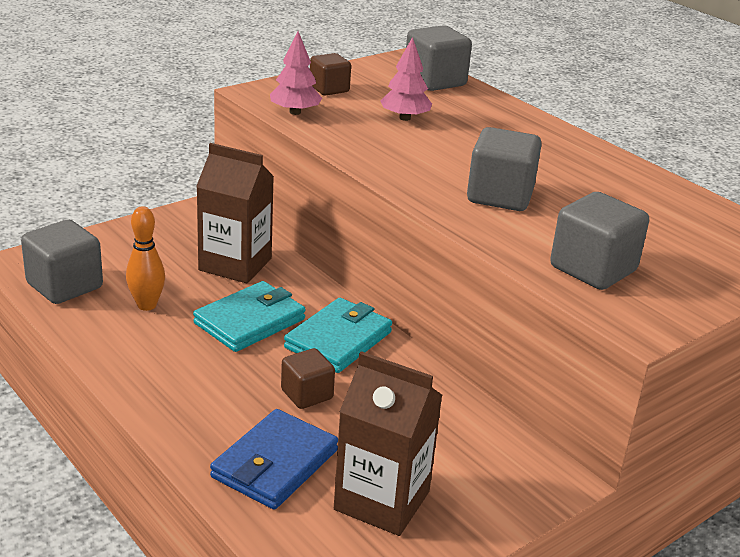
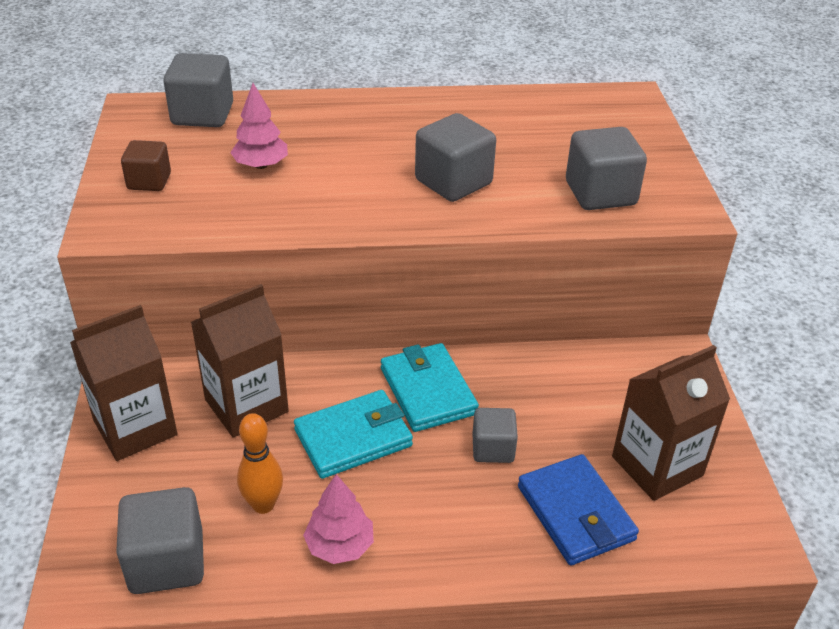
camera: 55 degrees left, 10 degrees up
(170, 230) = (135, 428): none -> brown carton
(249, 321) = (353, 438): turquoise wallet -> turquoise wallet turned 75 degrees clockwise
(295, 112) = (178, 224): pink tree -> pink tree (339, 546)
(307, 394) = (493, 448): brown cube -> grey cube

